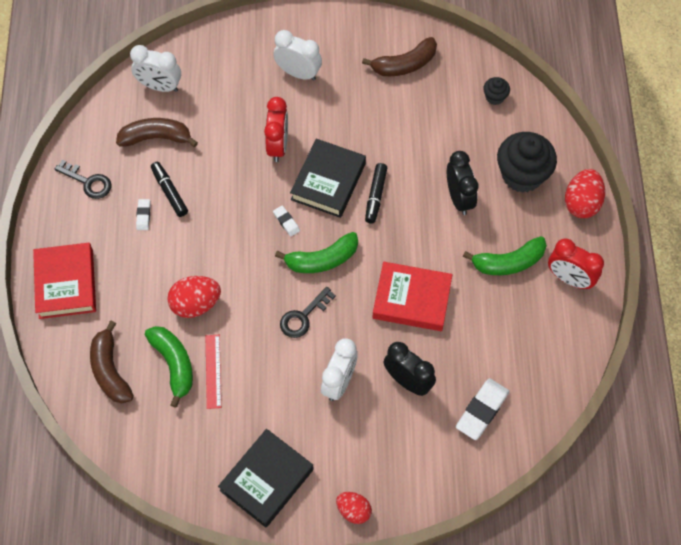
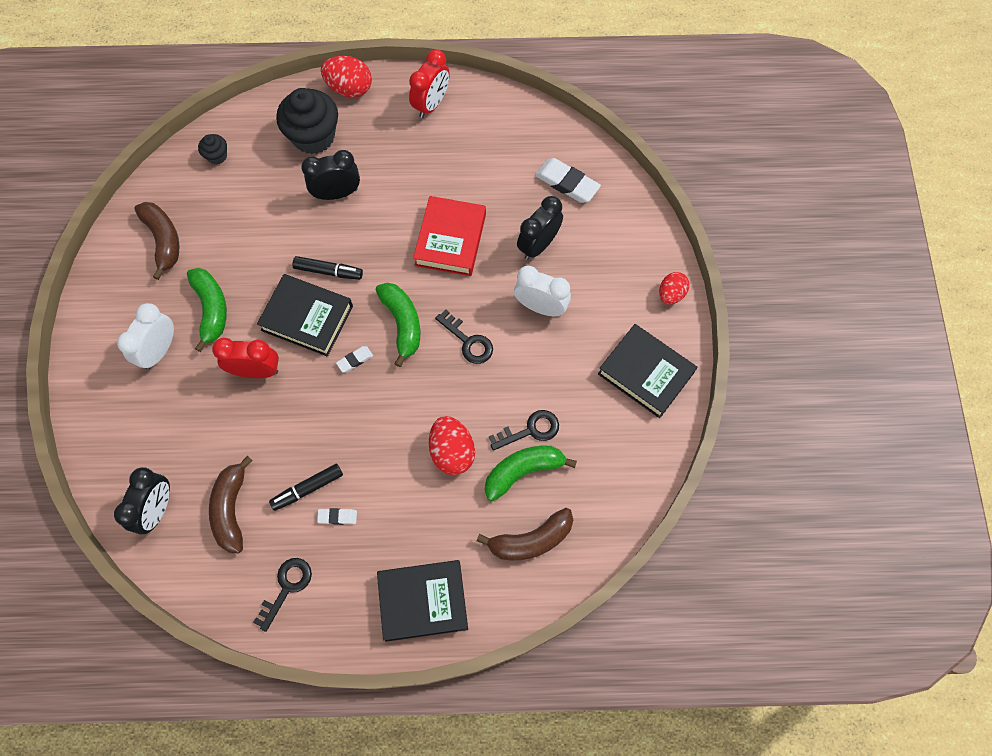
camera: 90 degrees left, 5 degrees up
(66, 283) = (423, 601): red book -> black book
(160, 86) = (157, 509): white clock -> black clock
(213, 371) = (530, 430): red ruler -> black key
(508, 262) = (412, 153): green banana -> green banana (211, 309)

